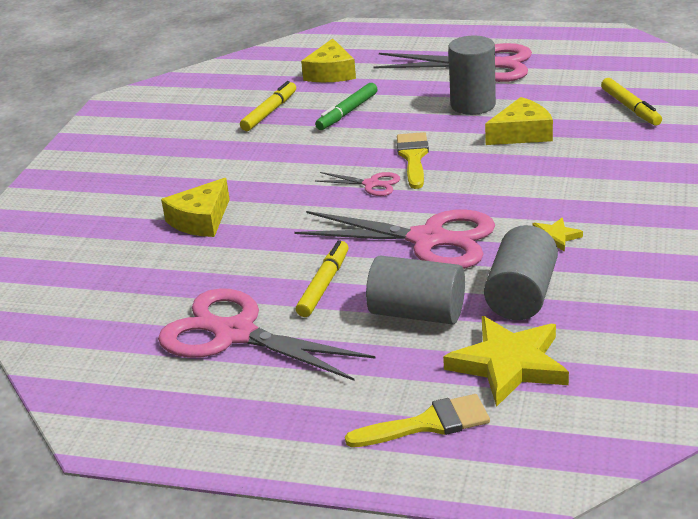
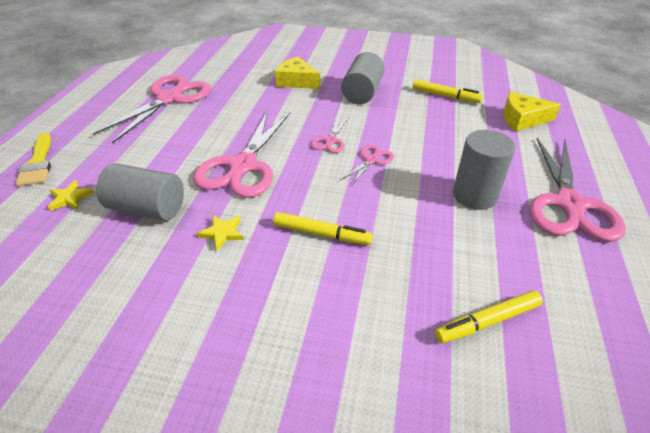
camera: 85 degrees right, 10 degrees up
(324, 285) = (204, 125): yellow marker -> yellow marker (321, 234)
(347, 112) = (449, 128): green marker -> none
(413, 157) = (371, 160): yellow brush -> pink scissors
(417, 313) = (153, 160): grey cylinder -> grey cylinder (362, 93)
(509, 364) = (70, 198): yellow star -> yellow star, size x0.48
(522, 133) = (416, 225): yellow cheese -> none

